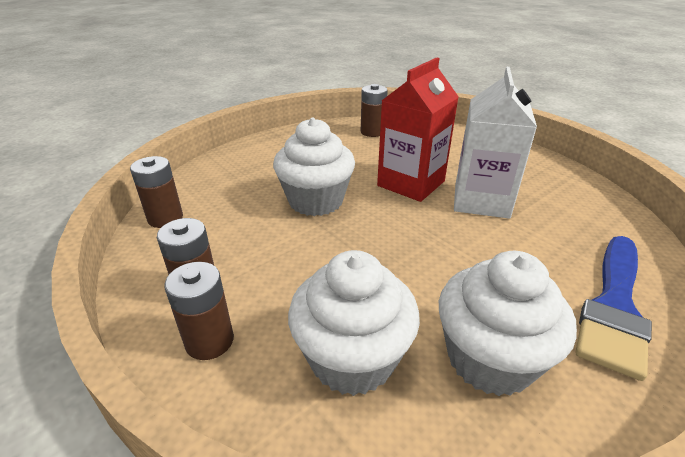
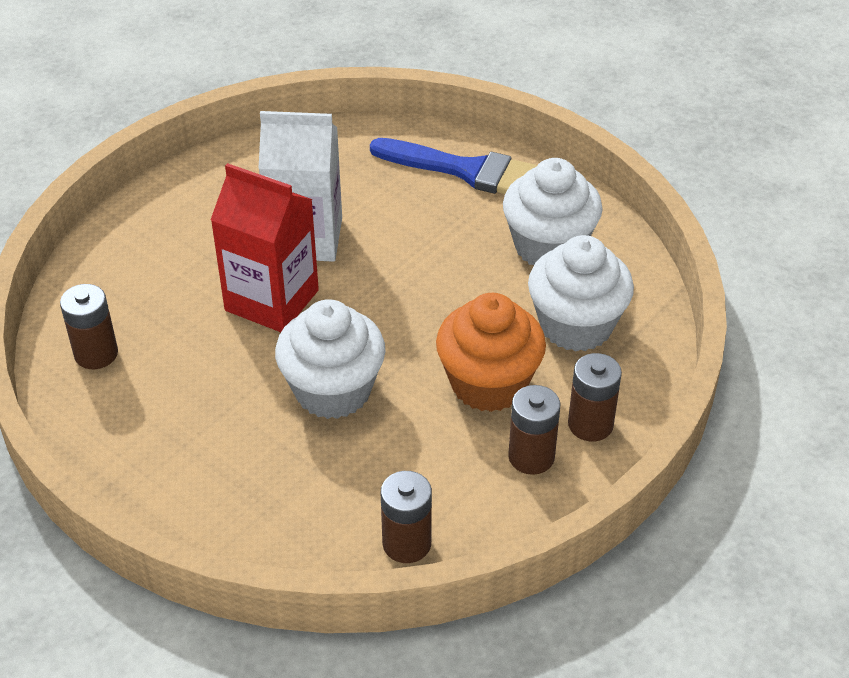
camera: 100 degrees left, 10 degrees up
(292, 277) = (488, 384): none -> orange cupcake

